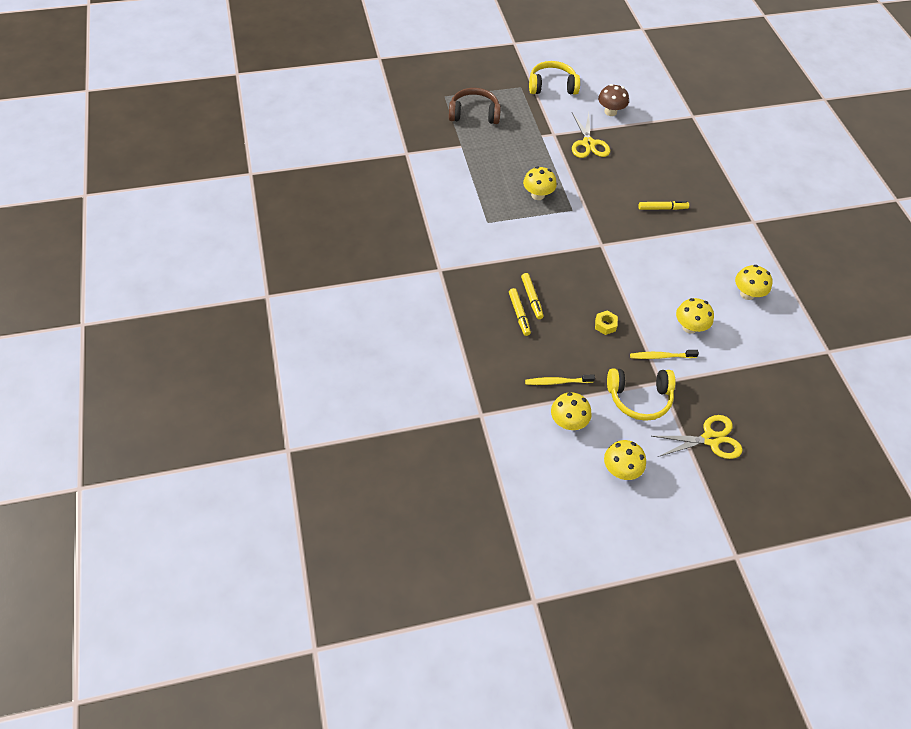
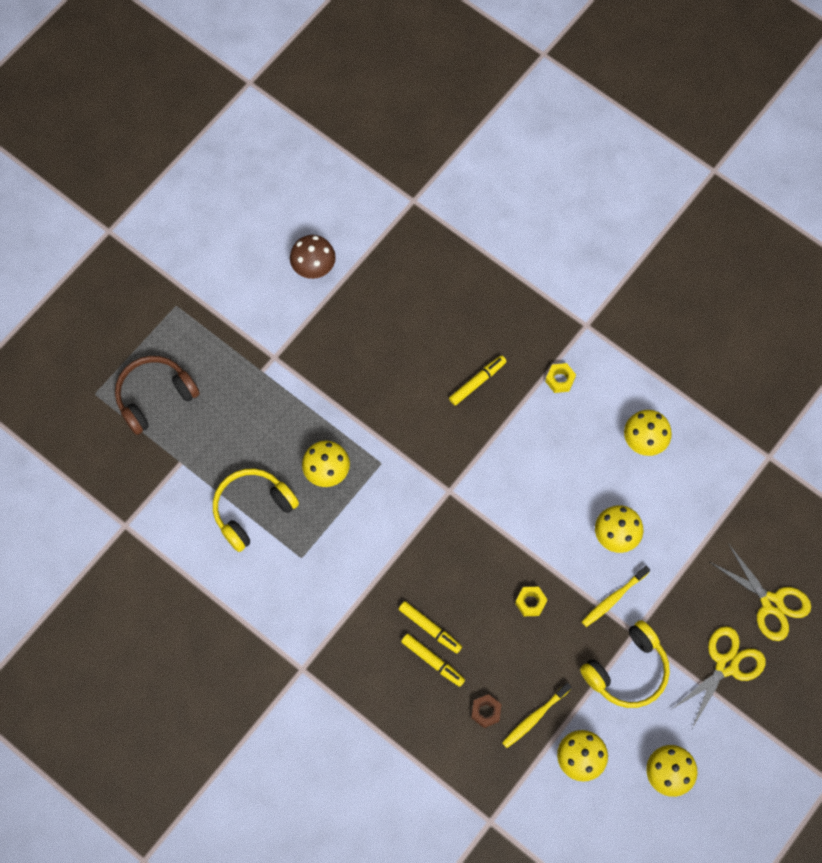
camera: 35 degrees left, 15 degrees up
(529, 359) = (486, 712): none -> brown nut
(552, 86) = (213, 274): yellow headphones -> yellow headphones (252, 509)
(588, 143) = (325, 342): yellow scissors -> yellow scissors (771, 603)
(715, 236) = (560, 380): none -> yellow nut

